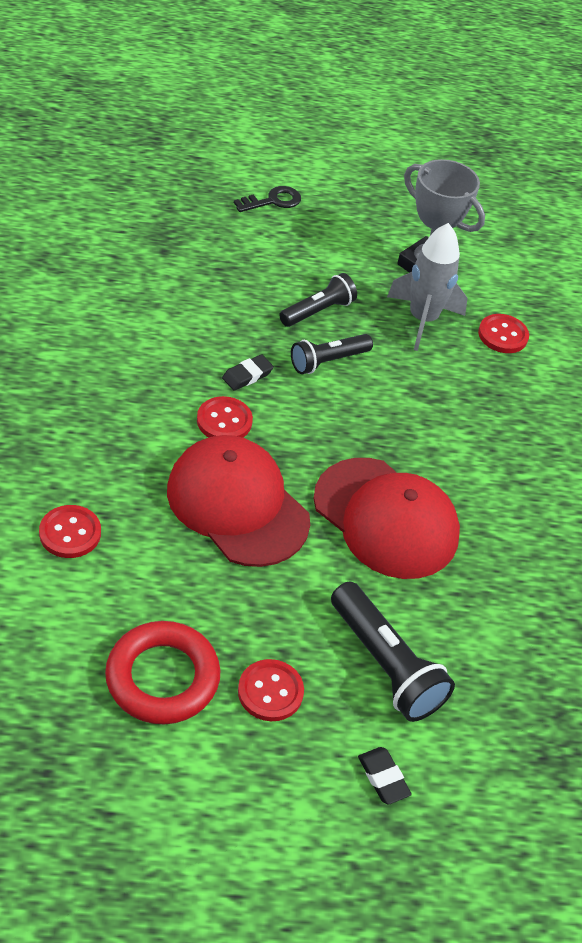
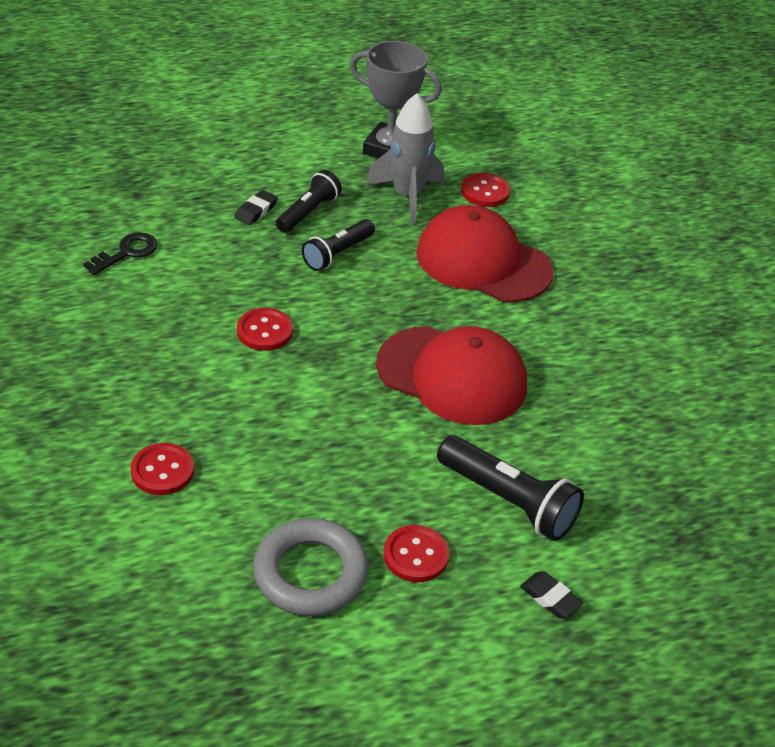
camera: 15 degrees left, 5 degrees down
(162, 677) = (310, 573): red ring -> grey ring
(237, 505) = (311, 401): red cap -> red cap (483, 262)
(247, 375) = (268, 285): black eraser -> black eraser (256, 211)
(273, 201) = (221, 125): black key -> black key (126, 253)

